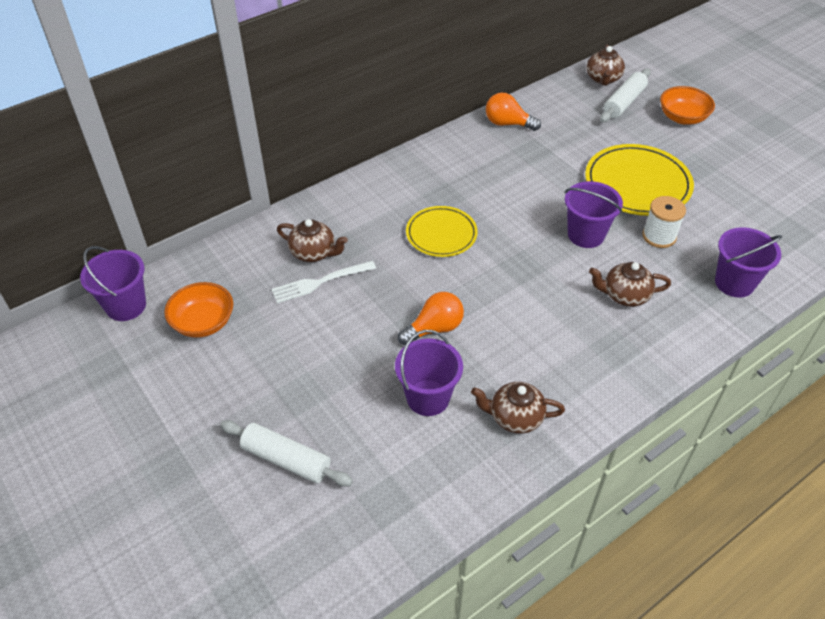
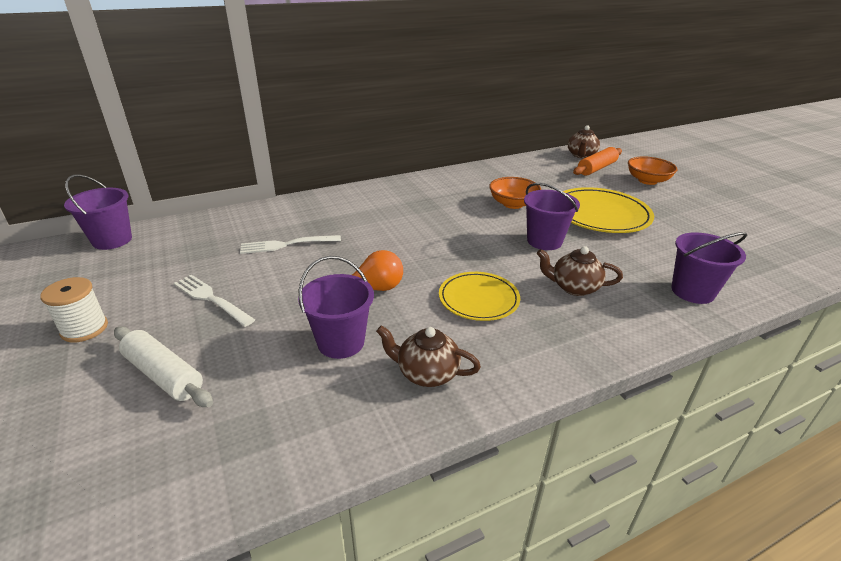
camera: 10 degrees right, 15 degrees down
(203, 322) = (167, 258): orange bowl -> orange bowl (513, 204)
(280, 368) = (211, 299): none -> white fork
(314, 253) = (293, 226): brown teapot -> none
(441, 234) = (410, 226): yellow plate -> yellow plate (478, 299)
(507, 124) = (494, 171): orange light bulb -> none
(624, 102) = (596, 168): white rolling pin -> orange rolling pin
(659, 236) = (616, 249): white spool -> white spool (84, 329)

